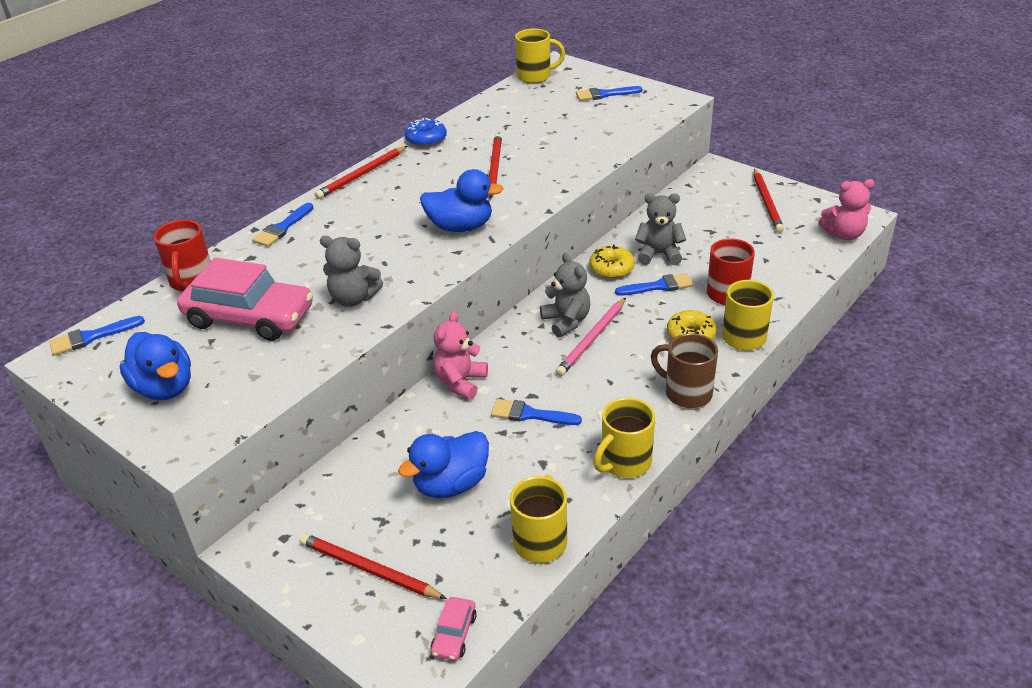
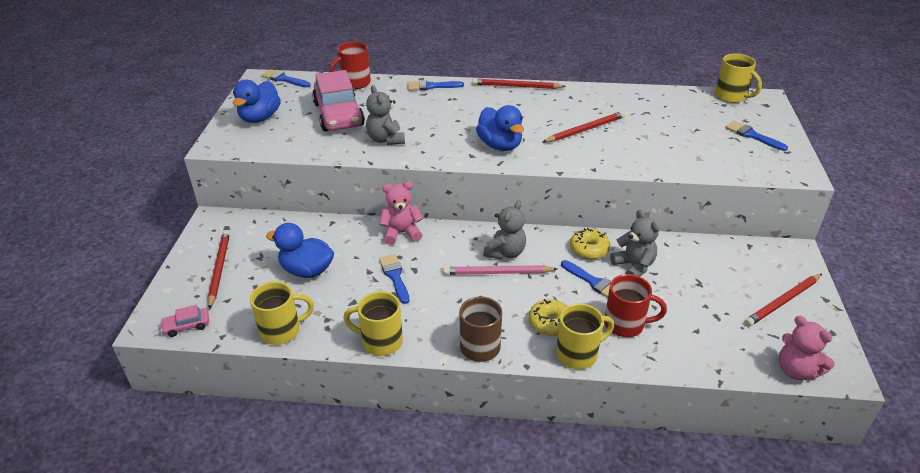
camera: 55 degrees right, 0 degrees up
(426, 139) = (586, 90): blue donut -> none

